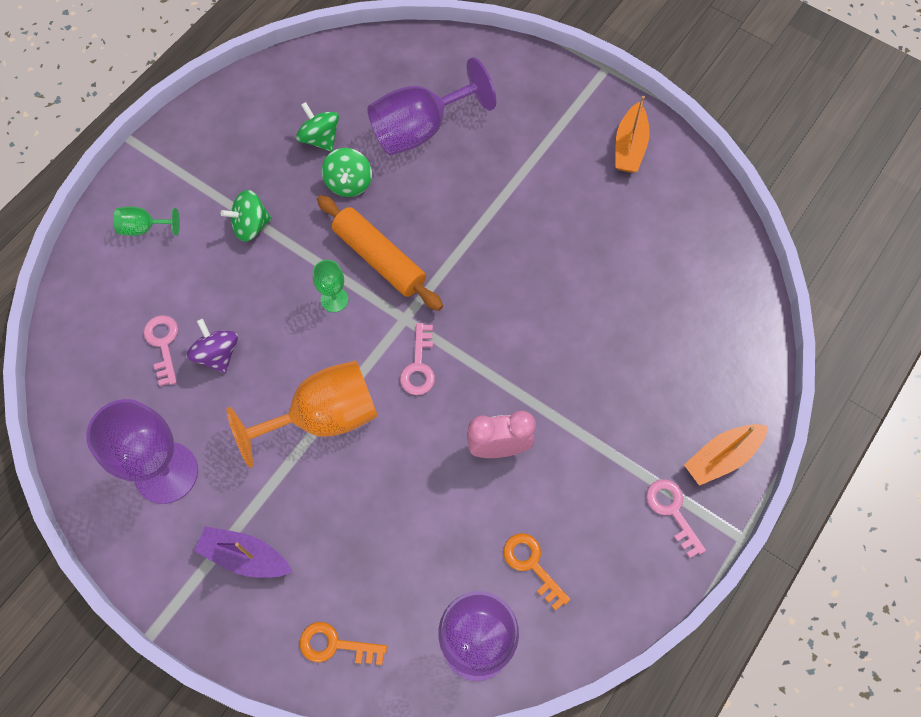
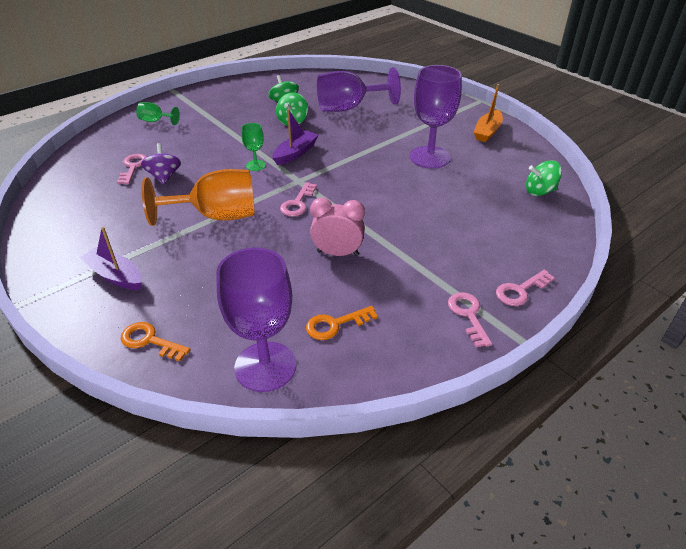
camera: 15 degrees right, 25 degrees down
(166, 473) = (92, 223): purple goblet -> purple goblet (430, 157)
(251, 226) = (221, 129): green spinning top -> green spinning top (540, 191)
(379, 259) = (295, 153): orange rolling pin -> purple boat
(531, 565) = (335, 324): orange key -> orange key turned 90 degrees counterclockwise
(722, 457) = (520, 291): orange boat -> pink key

